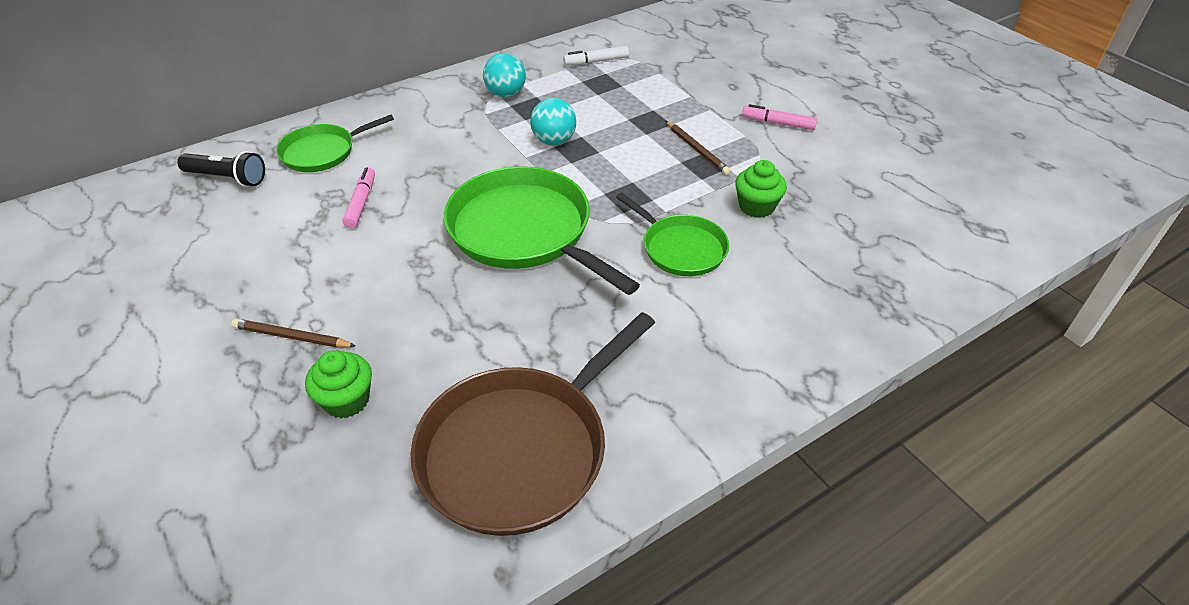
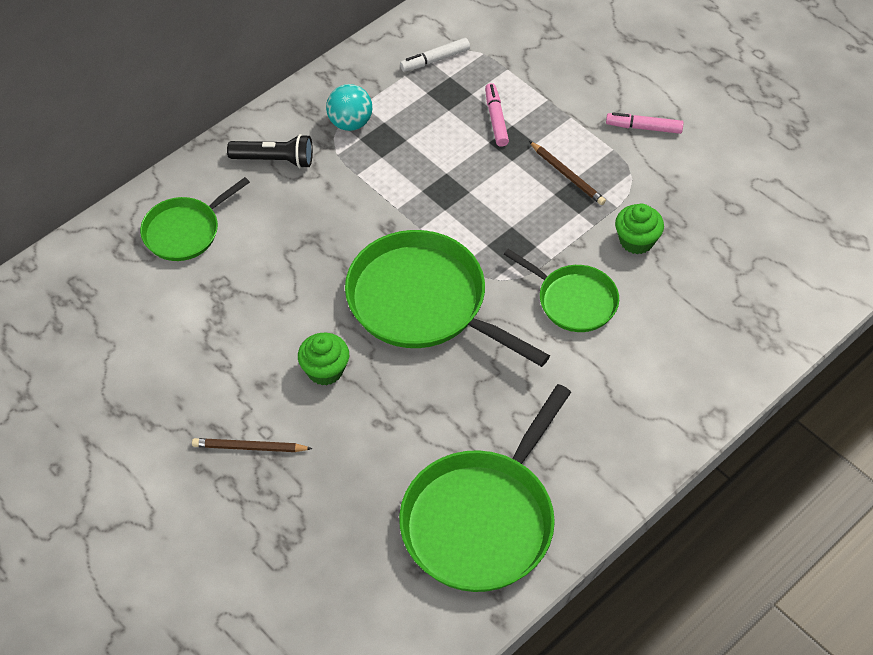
camera: 10 degrees left, 10 degrees up
(227, 178) = (102, 279): black flashlight -> black flashlight (275, 160)
(346, 400) = (323, 499): green cupcake -> green cupcake (325, 370)
(361, 203) = (252, 290): pink marker -> pink marker (496, 119)
(520, 449) = (482, 520): brown pan -> green pan
(554, 141) = (420, 183): turquoise ball -> none

